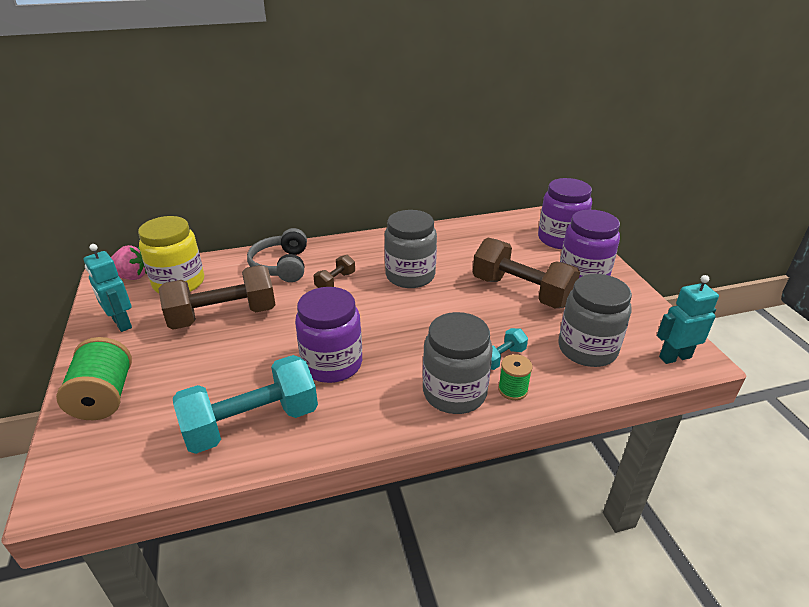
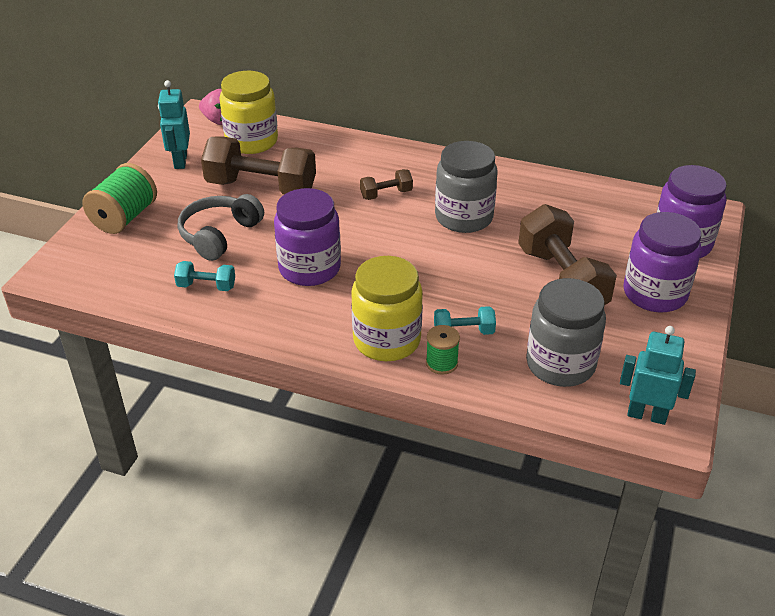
camera: 35 degrees right, 5 degrees up
(252, 423) = (206, 286): turquoise dumbbell -> turquoise dumbbell, size x0.47
(282, 266) = (352, 159): grey headphones -> grey headphones (219, 235)
(454, 393) = (387, 340): grey jar -> yellow jar

